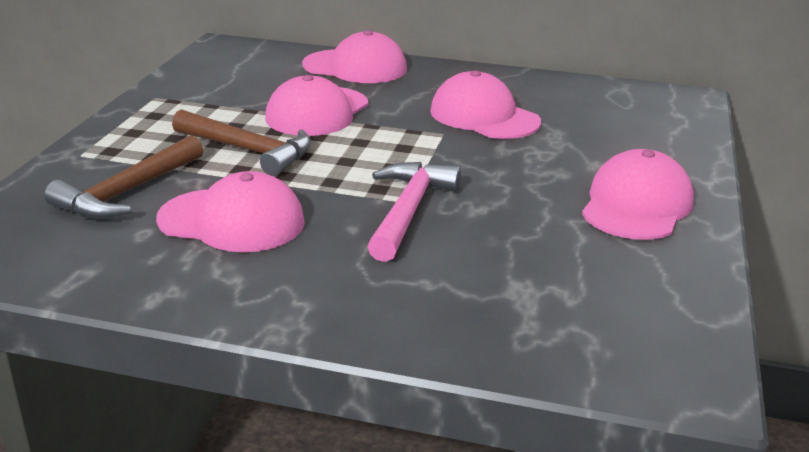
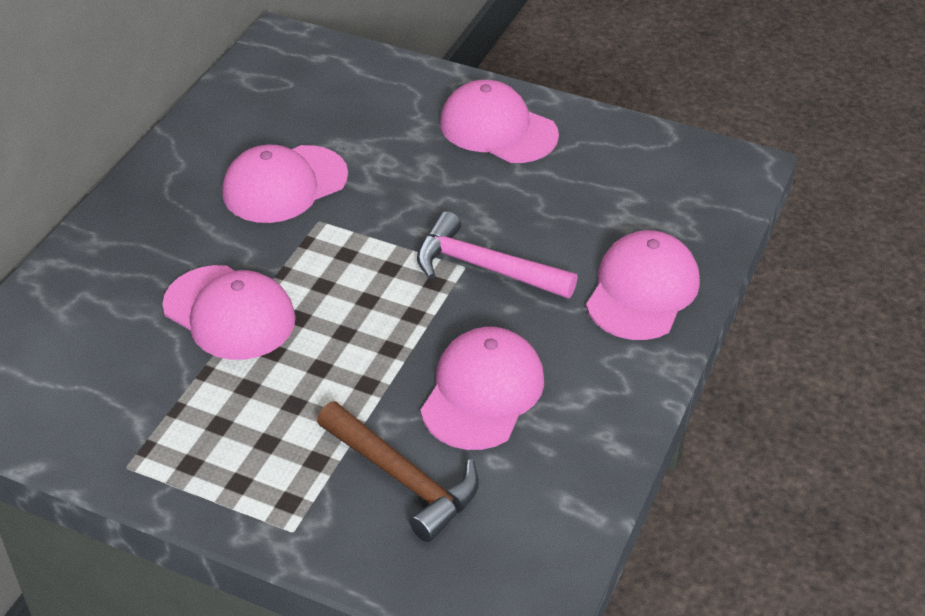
camera: 80 degrees left, 15 degrees up
(249, 150) = (321, 376): brown hammer -> none
(355, 67) = (95, 268): pink cap -> pink cap (642, 291)

